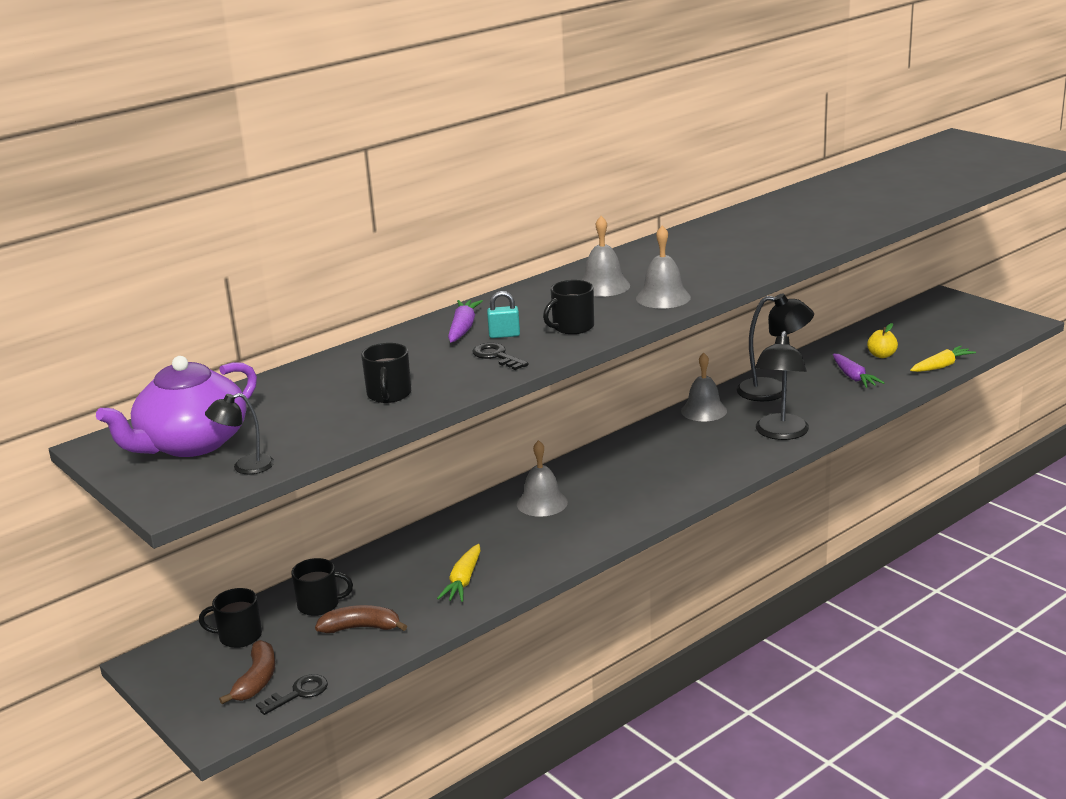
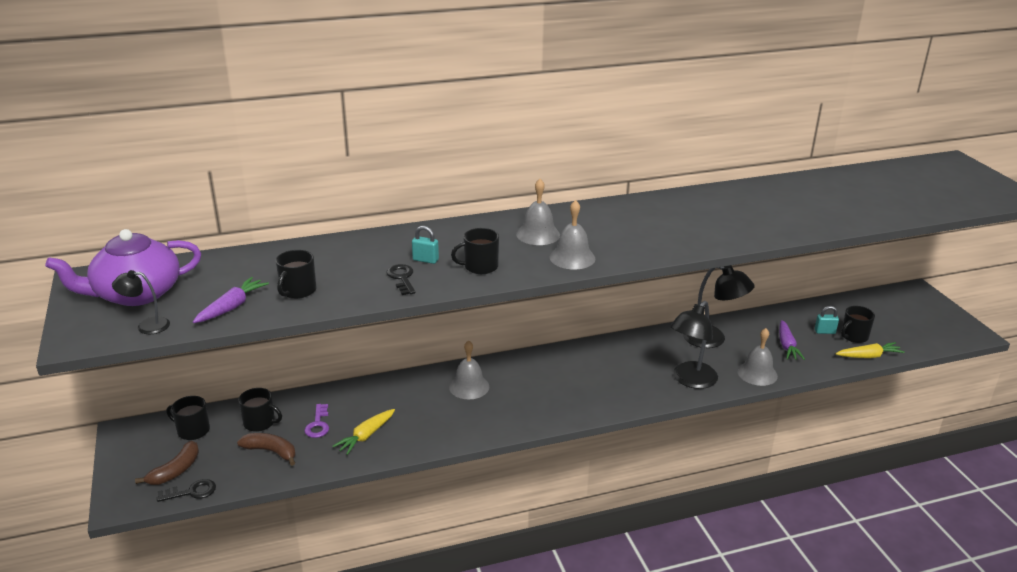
camera: 20 degrees right, 5 degrees up
(394, 586) = (318, 424): none -> purple key
(463, 328) = (403, 245): purple carrot -> purple carrot (232, 307)
(703, 410) = (646, 341): grey bell -> grey bell (757, 373)
(881, 355) = (824, 331): yellow apple -> turquoise padlock
(913, 352) = (853, 336): none -> black mug

